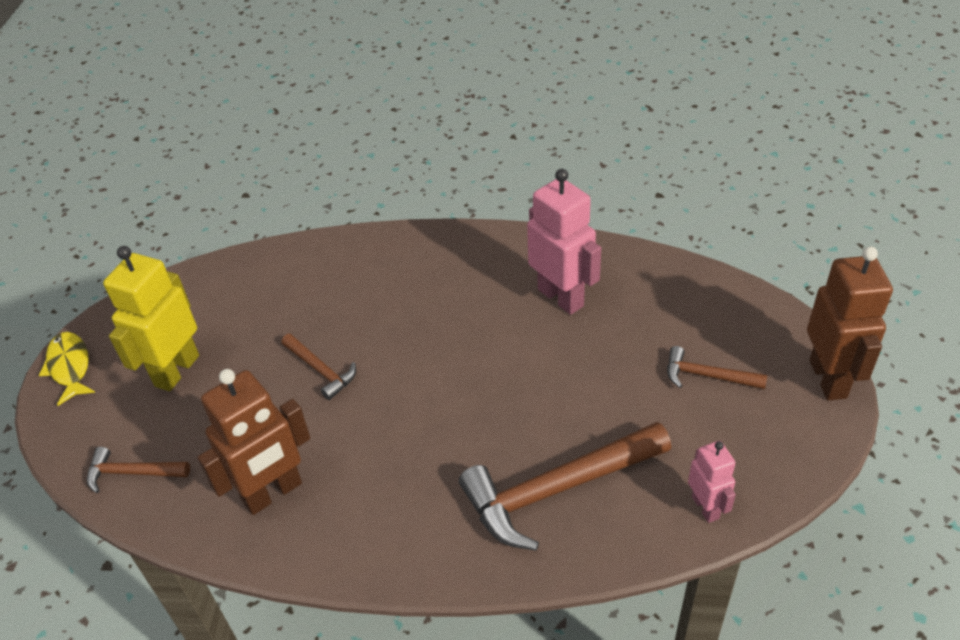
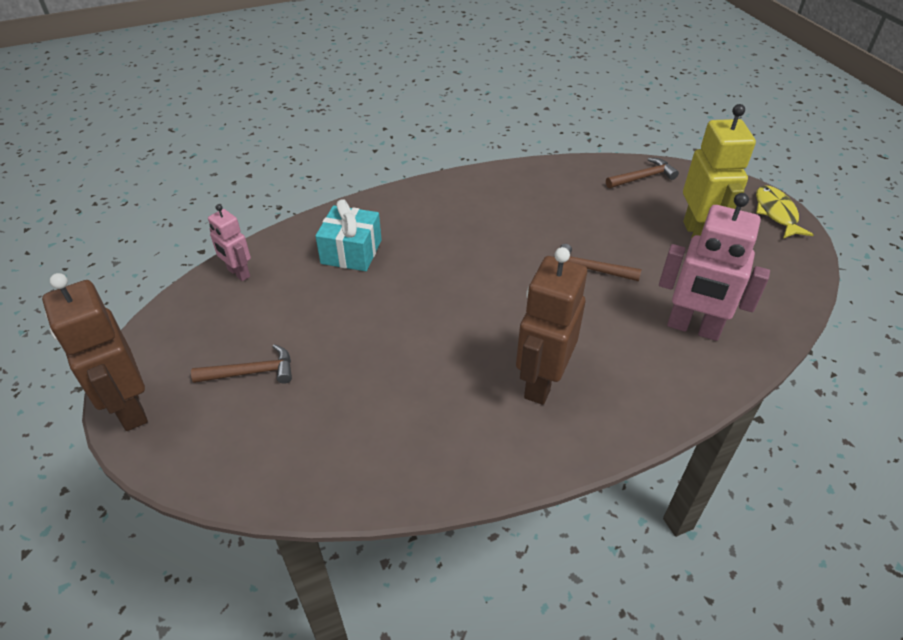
camera: 150 degrees right, 0 degrees up
(70, 367) = (776, 213): yellow fish -> yellow fish turned 135 degrees counterclockwise
(273, 493) = (543, 194): brown robot -> brown robot (541, 382)
(558, 489) = (351, 252): brown hammer -> turquoise gift
(561, 297) = (426, 407): pink robot -> pink robot (693, 328)

